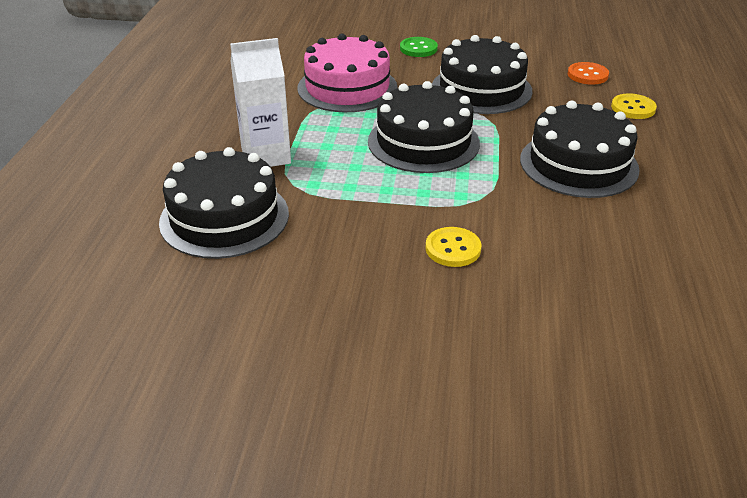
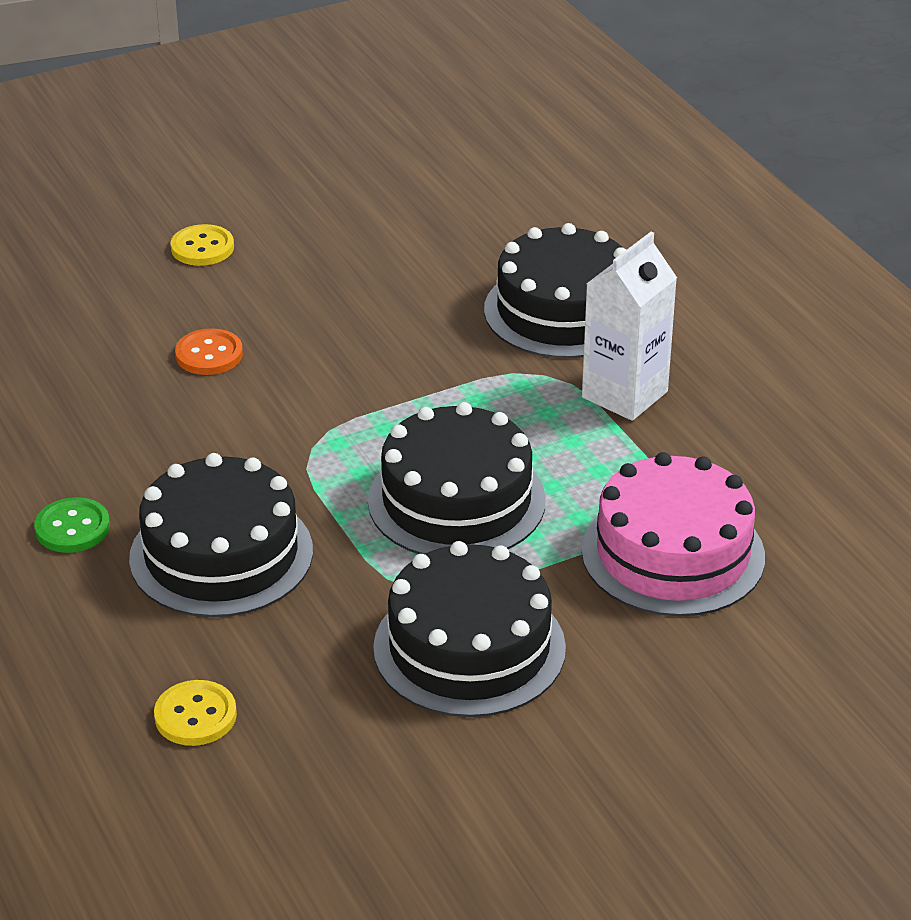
camera: 145 degrees right, 0 degrees up
(418, 48) = (672, 709): green button -> green button (72, 528)
(453, 249) = (293, 376): yellow button -> yellow button (202, 248)
(587, 75) = (318, 776): orange button -> orange button (209, 354)

